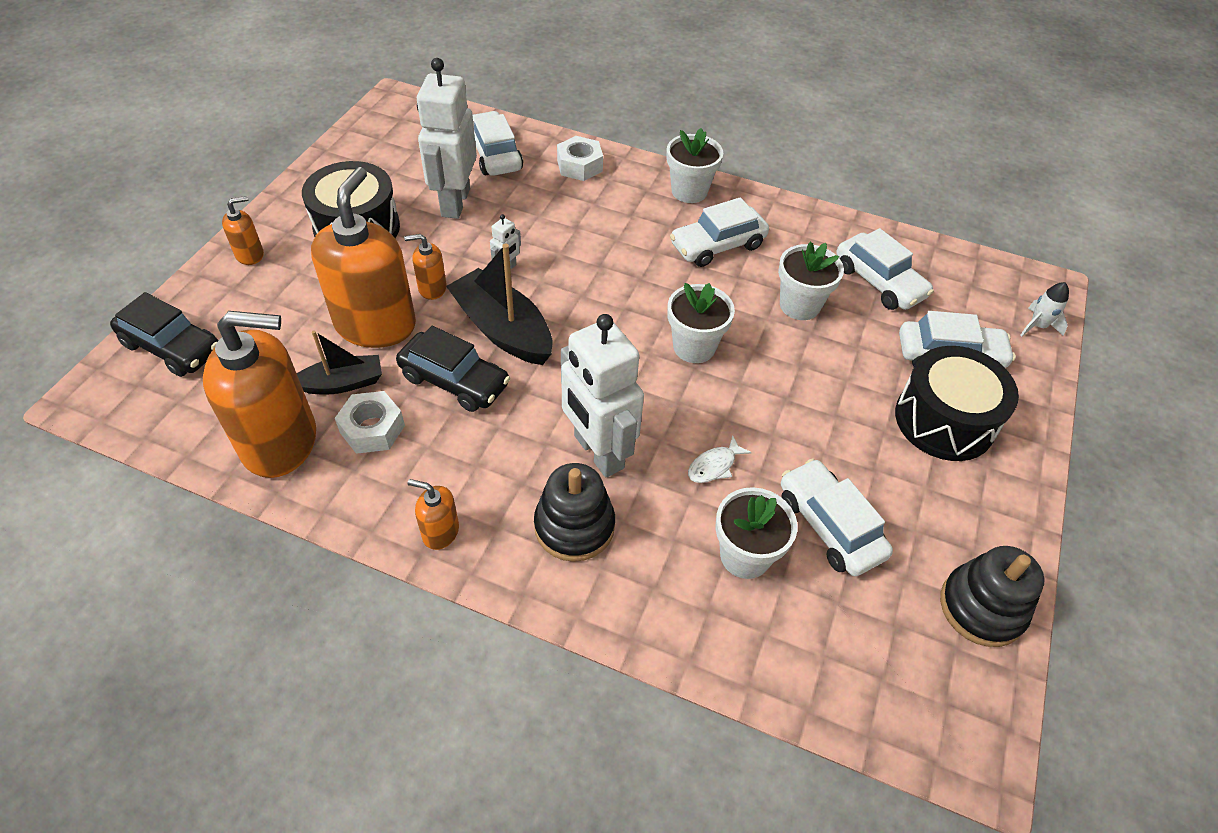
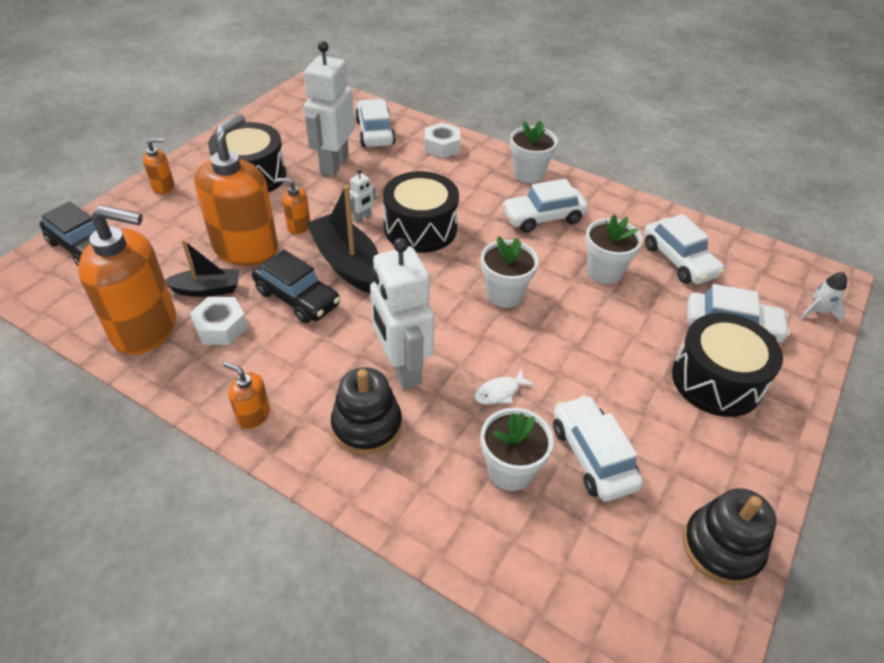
camera: 10 degrees right, 5 degrees down
(578, 275) = (420, 228): none -> black drum

